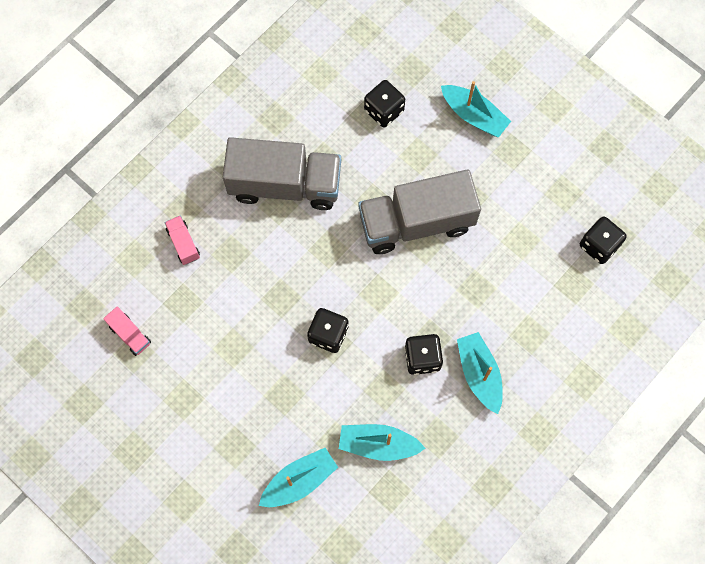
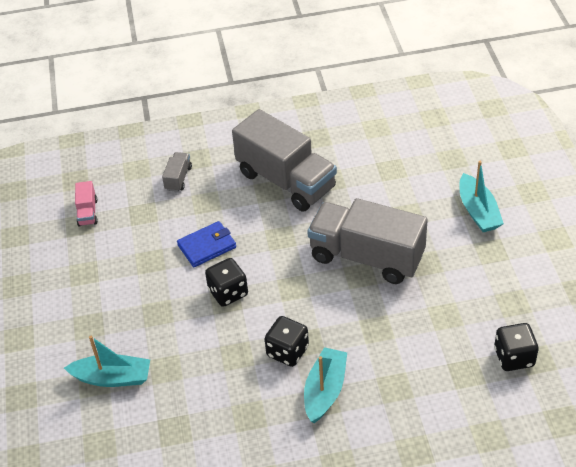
camera: 40 degrees right, 25 degrees down
(183, 243) = (178, 178): pink truck -> grey truck
(271, 300) = (207, 246): none -> blue wallet
(378, 444) = (196, 390): turquoise boat -> none
(384, 110) = (405, 173): black dice -> none

